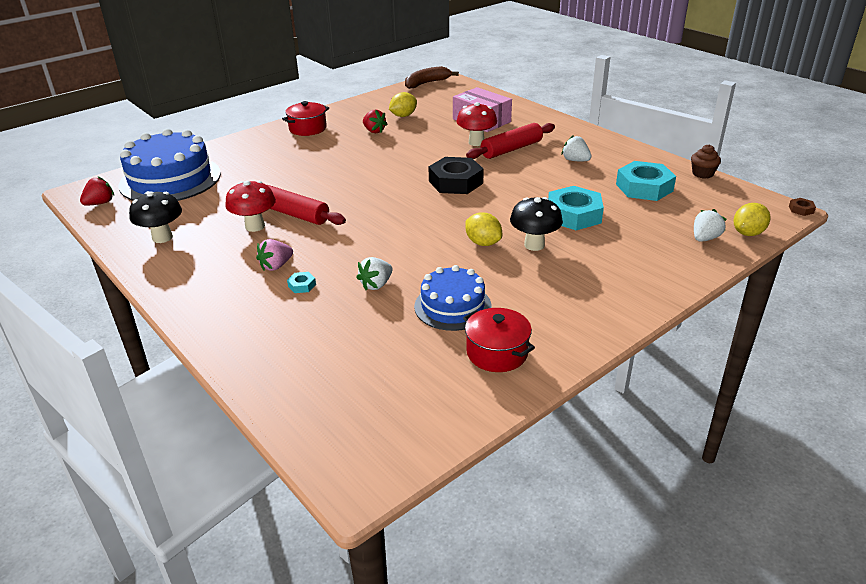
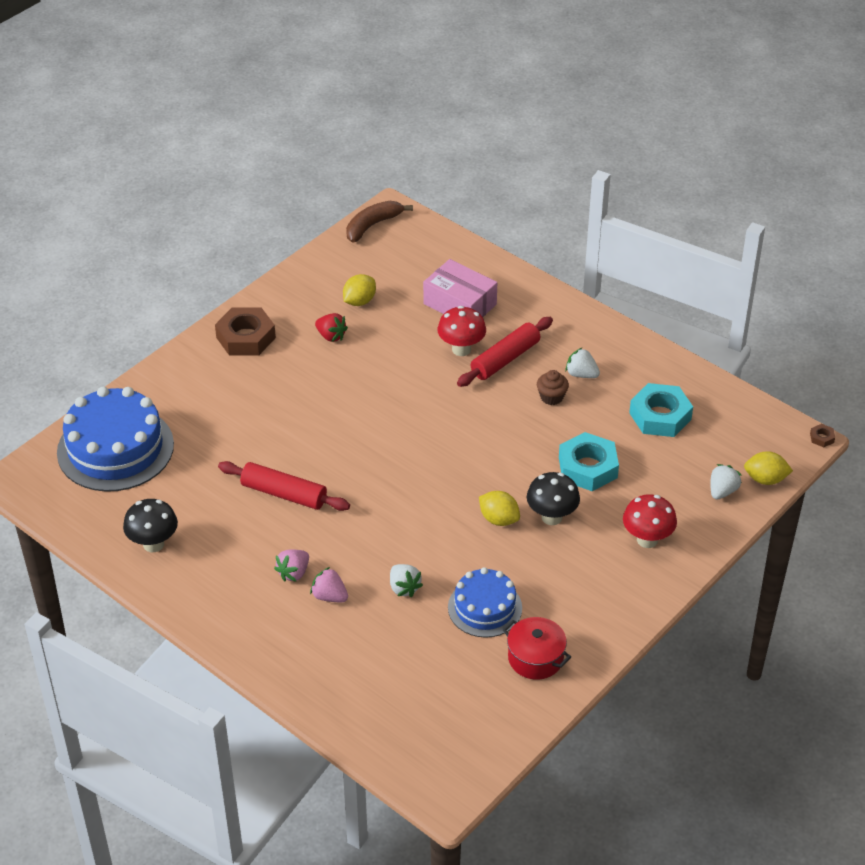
camera: 10 degrees left, 10 degrees up
(100, 203) = (53, 497): red strawberry -> none
(255, 226) = (248, 517): red mushroom -> red mushroom (647, 540)
(302, 285) = (329, 596): turquoise nut -> pink strawberry
(308, 128) = (245, 337): red pot -> brown nut
(376, 285) = (404, 588): white strawberry -> white strawberry turned 60 degrees counterclockwise
(455, 182) = (451, 424): black nut -> none
(702, 174) = (723, 387): brown cupcake -> brown cupcake (551, 397)
(748, 233) = (765, 479): yellow lemon -> yellow lemon turned 60 degrees clockwise

